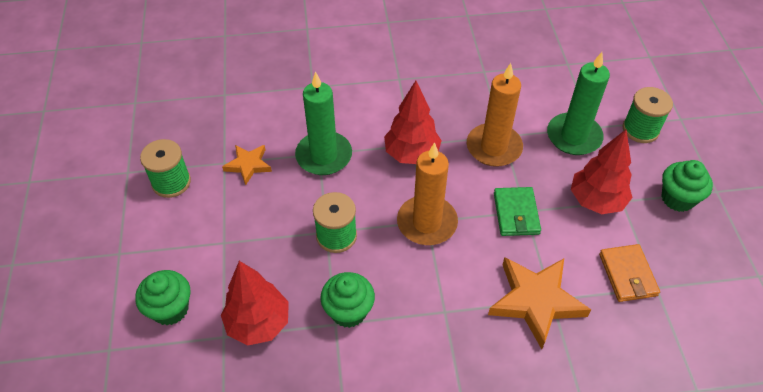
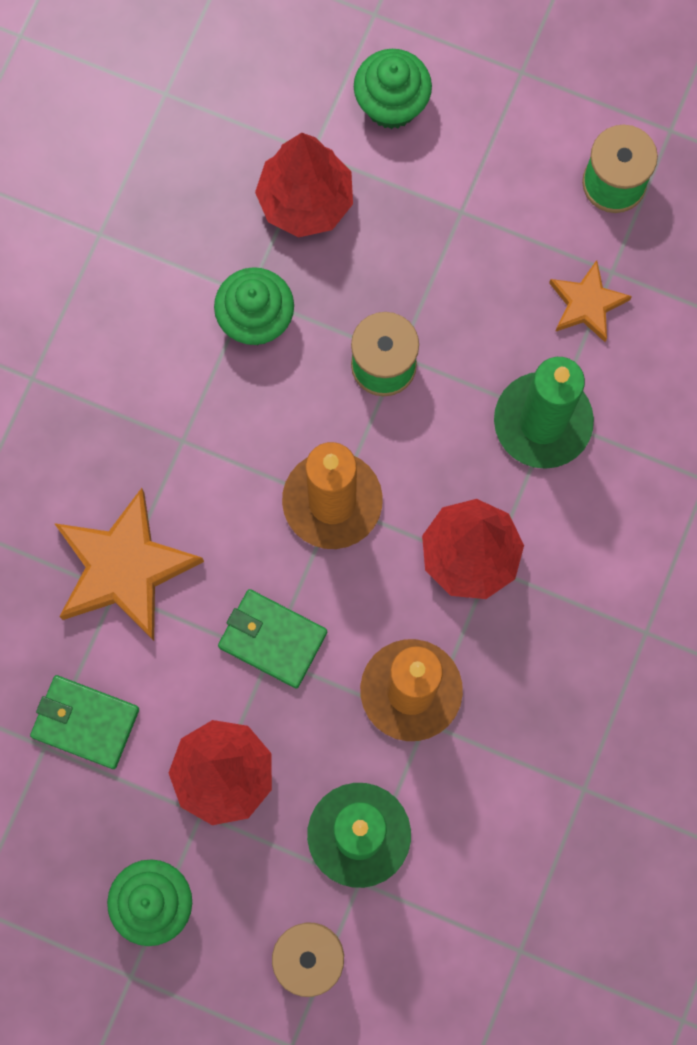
camera: 120 degrees right, 25 degrees up
(627, 275) = (85, 722): orange wallet -> green wallet

